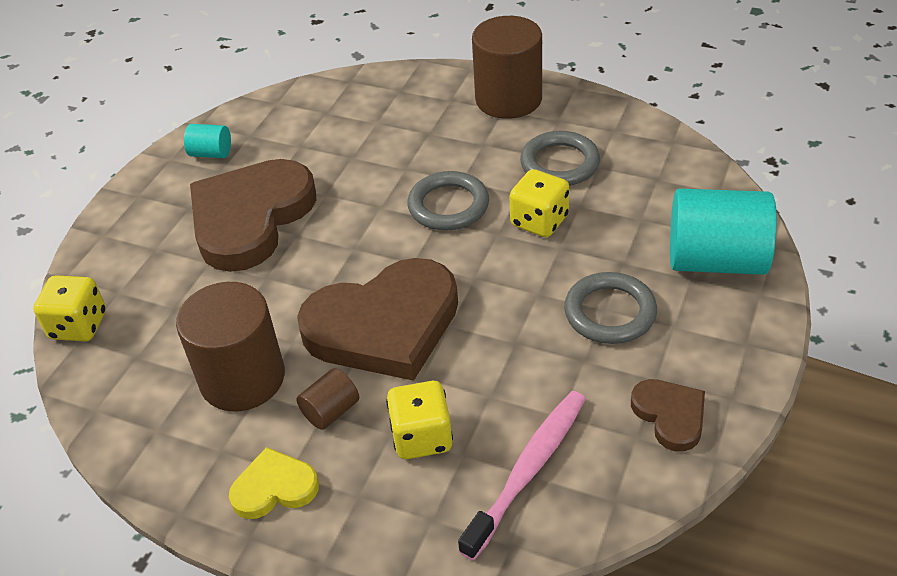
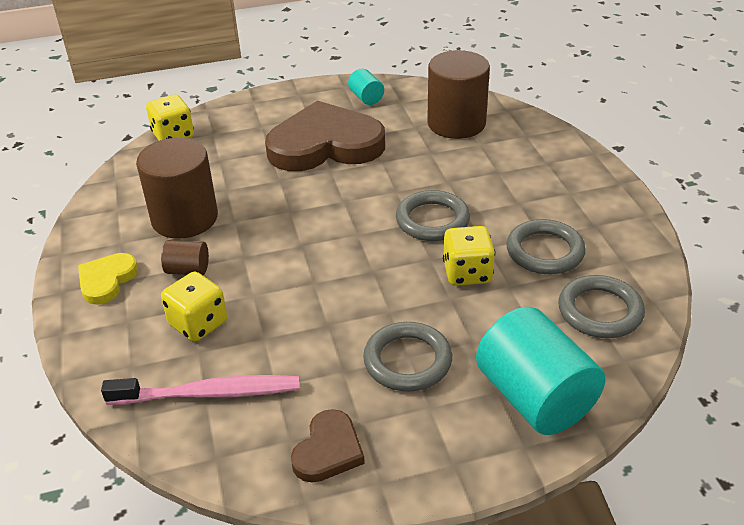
camera: 50 degrees right, 5 degrees down
(274, 488) = (107, 280): yellow heart -> yellow heart turned 105 degrees counterclockwise
(384, 325) = (284, 252): brown heart -> none
(508, 99) = (585, 189): brown cylinder -> brown cylinder (456, 123)
(657, 174) = (600, 311): none -> grey ring

